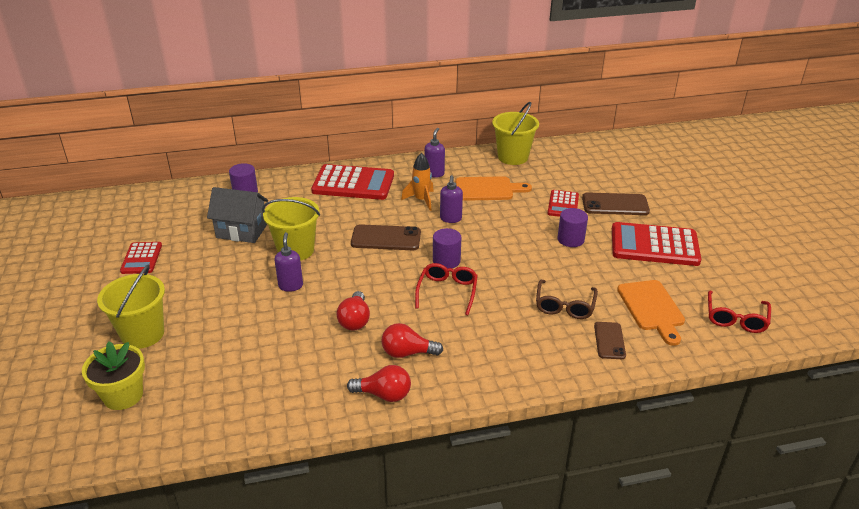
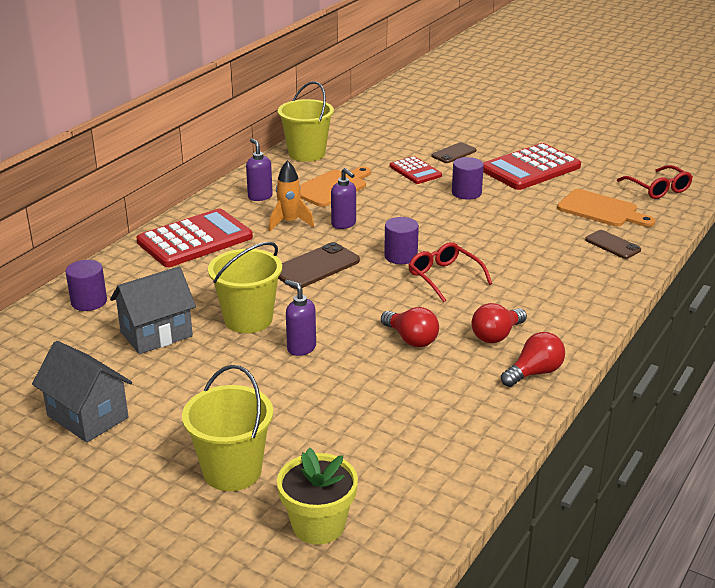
camera: 45 degrees left, 5 degrees down
(141, 258) = (88, 417): red calculator -> grey house
(564, 306) = (545, 239): brown glasses -> none
(615, 205) = (453, 153): brown phone -> brown phone, size x0.64

